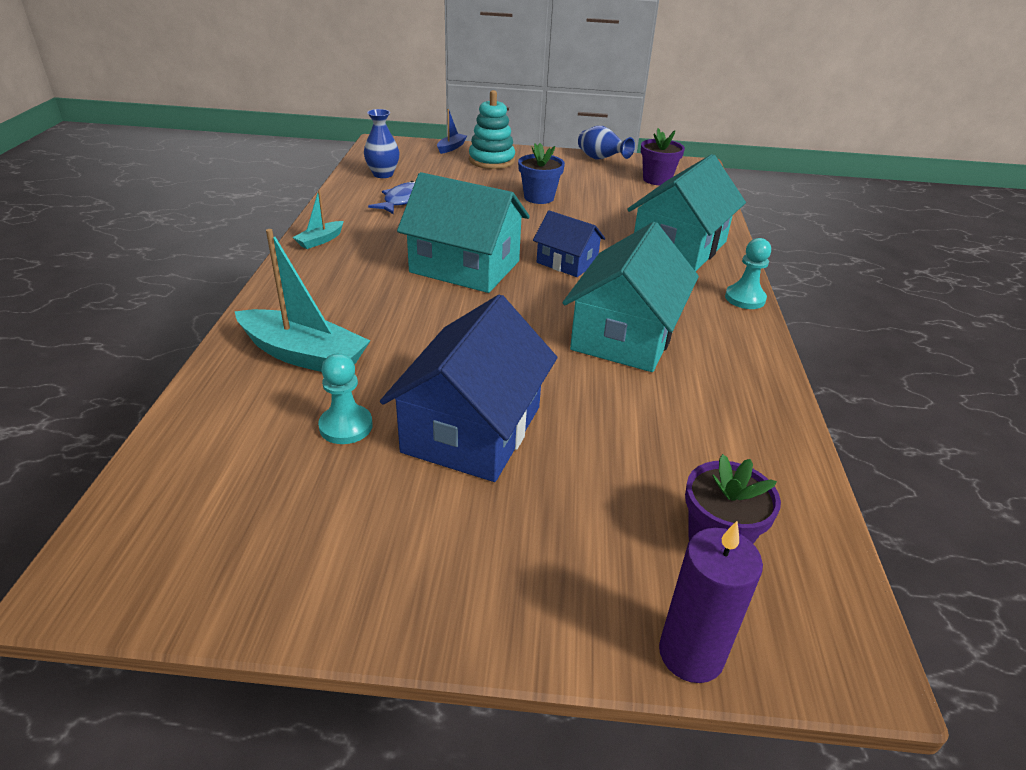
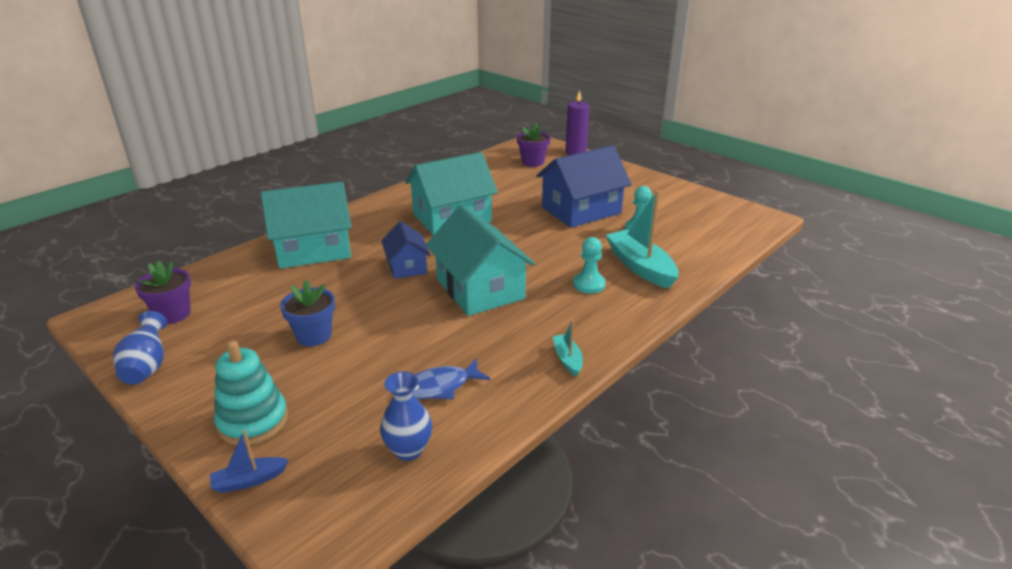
camera: 140 degrees left, 5 degrees down
(320, 240) = (567, 359): turquoise boat -> turquoise boat turned 90 degrees counterclockwise
(745, 298) = (353, 211): turquoise pawn -> turquoise pawn (589, 284)

